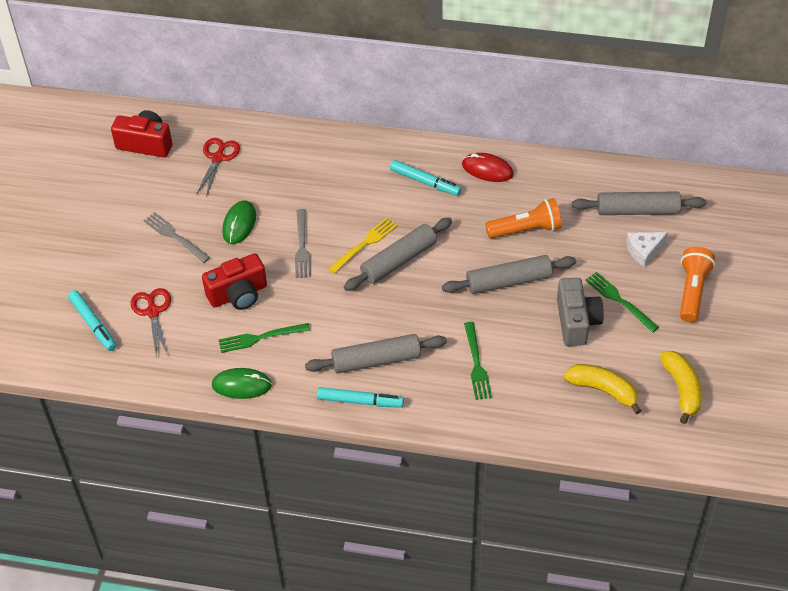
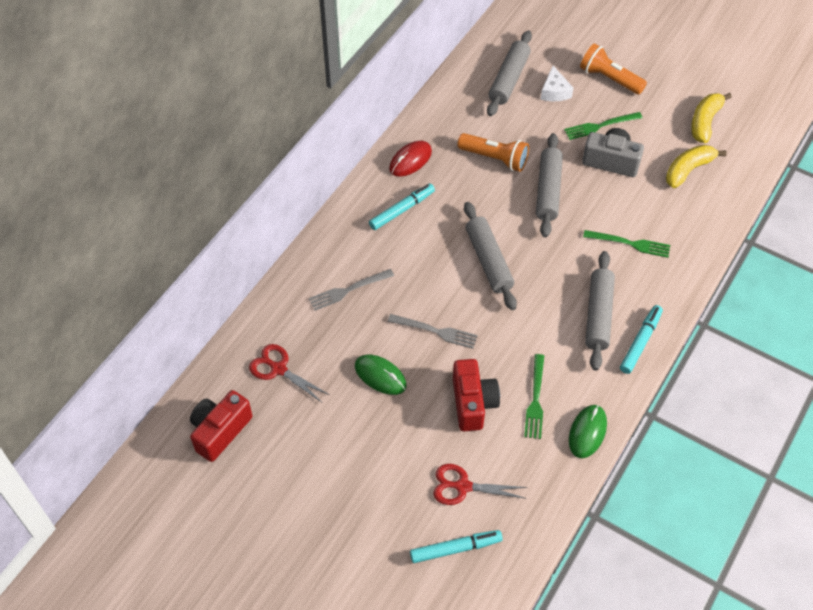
camera: 70 degrees left, 5 degrees up
(174, 236) = (368, 439): grey fork -> grey fork (348, 290)
(365, 244) = (456, 280): yellow fork -> none
(526, 229) = (494, 158): orange flashlight -> orange flashlight turned 105 degrees clockwise
(682, 390) = (705, 122): yellow banana -> yellow banana turned 75 degrees counterclockwise

